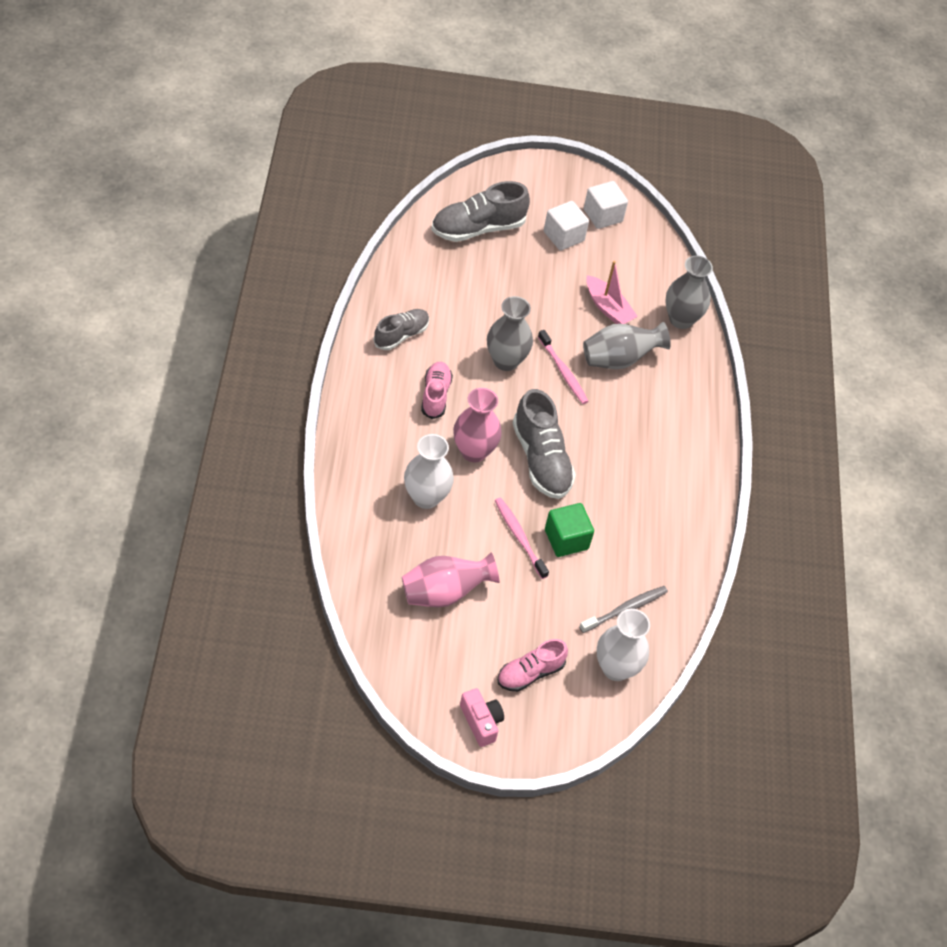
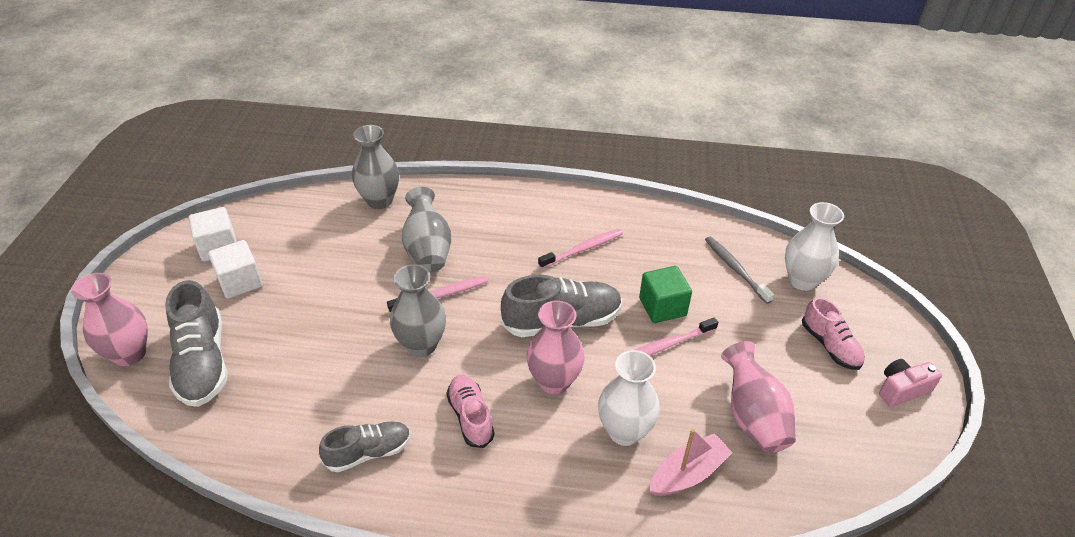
camera: 80 degrees left, 10 degrees down
(401, 335) = (369, 452): grey shoe -> grey shoe turned 105 degrees clockwise
(435, 395) = (470, 417): pink shoe -> pink shoe turned 60 degrees clockwise
(483, 186) = (129, 354): none -> pink vase
(608, 308) = (355, 253): pink boat -> pink boat (687, 473)
(636, 480) = (583, 249): none -> pink toothbrush

